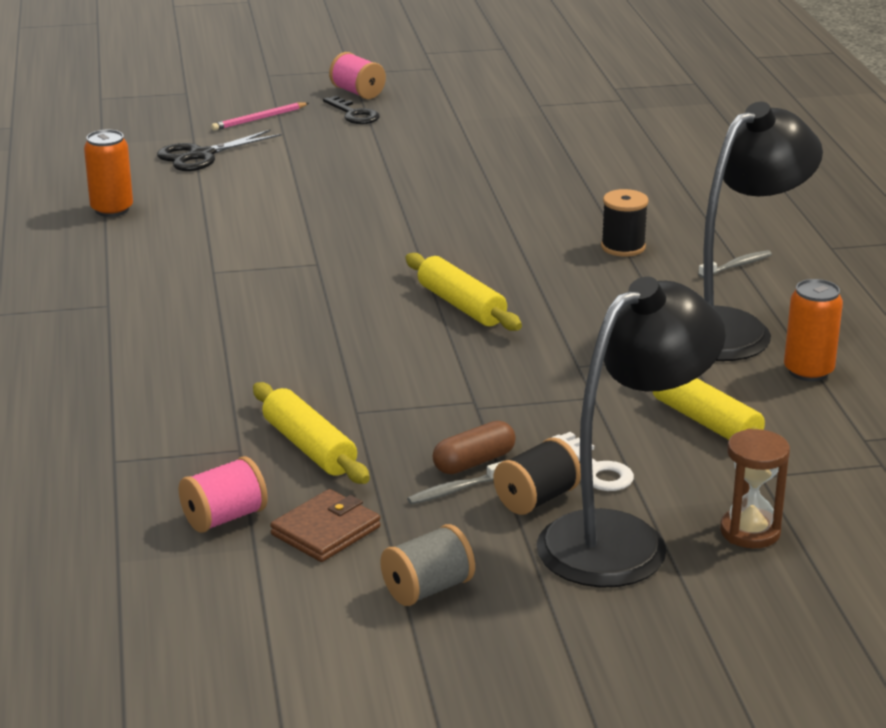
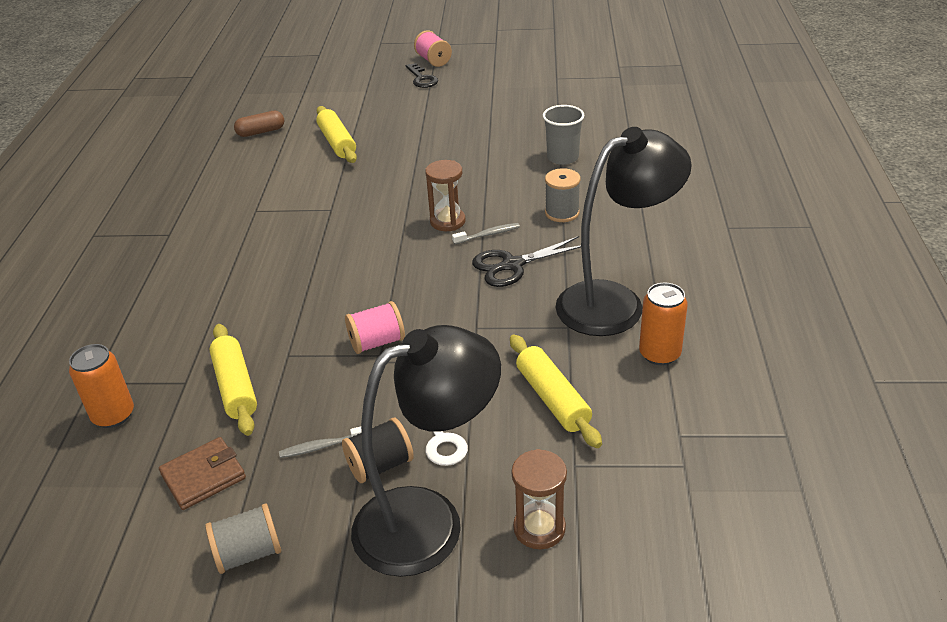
camera: 15 degrees right, 10 degrees up
(112, 209) = (217, 150): orange can -> orange can (113, 415)
(201, 155) = (301, 108): black scissors -> black scissors (512, 265)
(224, 518) = (137, 451): pink spool -> pink spool (377, 342)
(259, 119) = (355, 79): pink pencil -> none
(461, 305) = (415, 258): yellow rolling pin -> yellow rolling pin (337, 142)
(474, 462) = (350, 418): brown capsule -> brown capsule (261, 132)
(481, 265) = (447, 221): none -> brown hourglass
(593, 190) = (562, 157): none -> grey cup
(623, 247) = (562, 213): black spool -> grey spool
(737, 266) = (644, 239): grey toothbrush -> grey toothbrush (488, 234)

